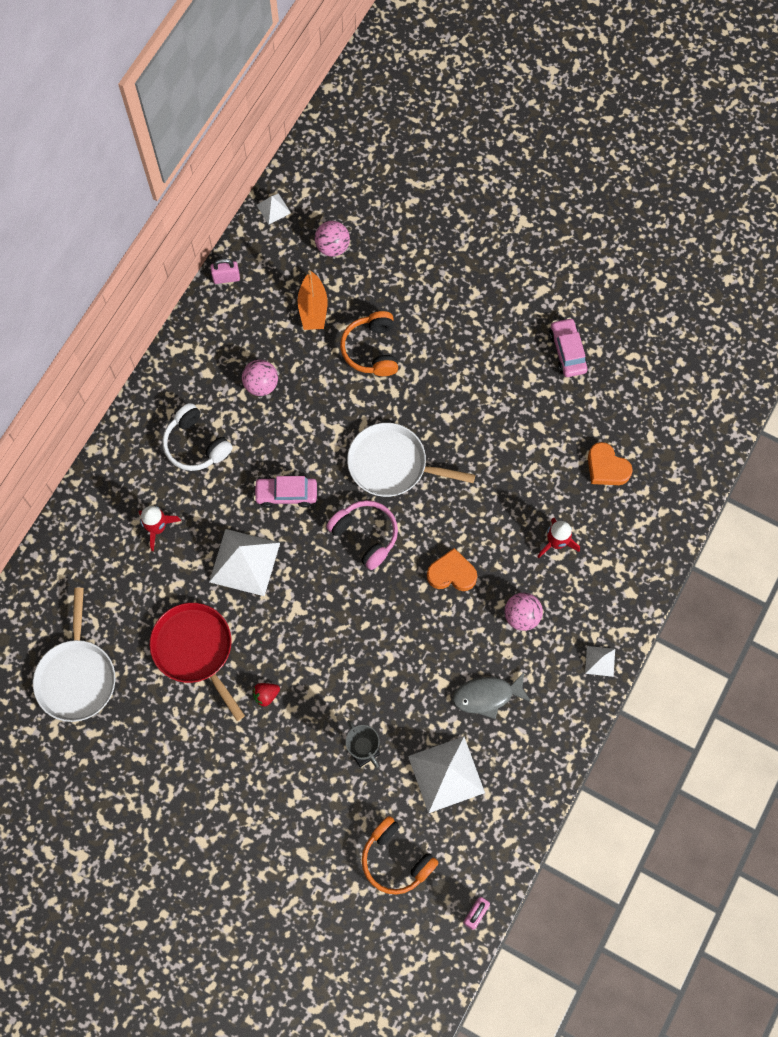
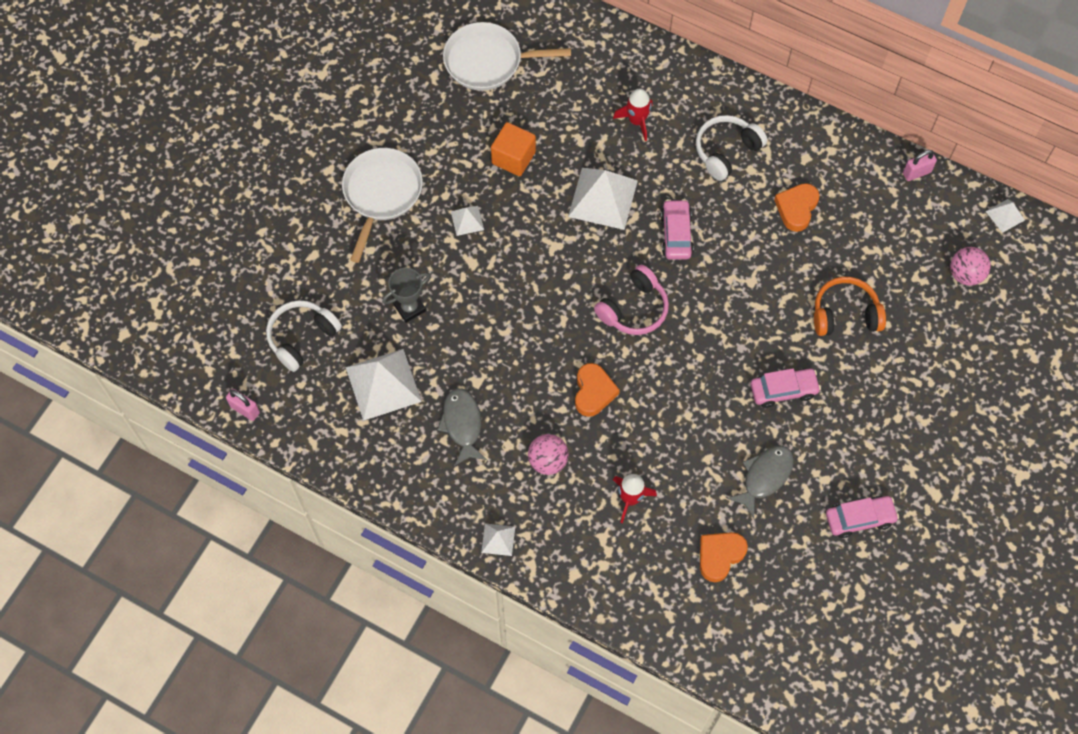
camera: 90 degrees right, 5 degrees down
(195, 649) = (513, 158): red pan -> orange cube
(226, 278) = (916, 173): pink padlock -> pink padlock turned 75 degrees clockwise
(261, 384) = (796, 208): pink ball -> orange heart
(266, 695) = (467, 220): red strawberry -> white pyramid
(313, 308) = (889, 256): orange boat -> none
(391, 464) = (713, 334): white pan -> white pan (381, 193)
(396, 859) = (302, 337): orange headphones -> white headphones
(448, 406) = (783, 390): none -> pink car
(531, 427) = (764, 477): none -> grey fish

